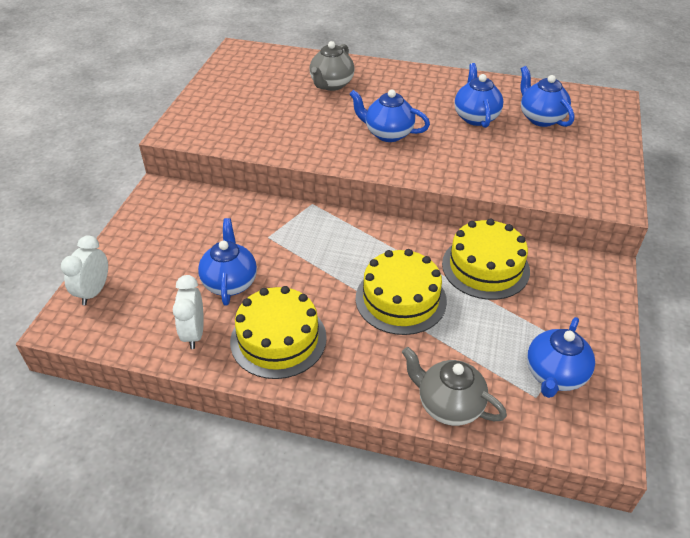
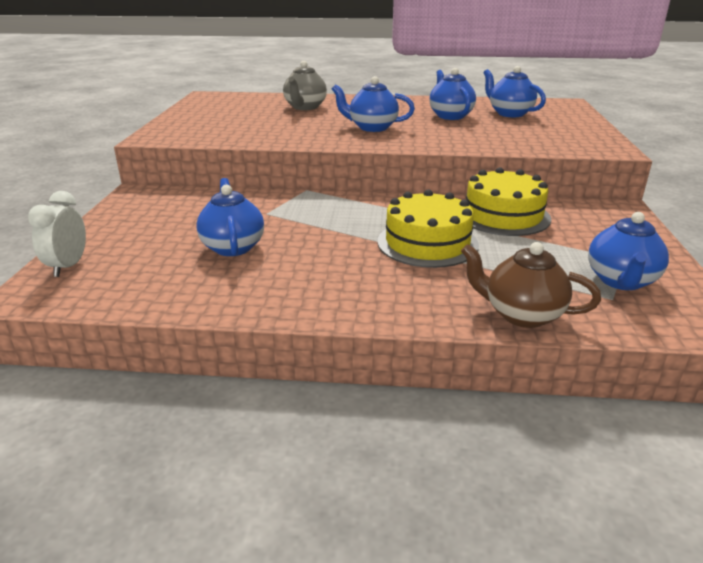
camera: 10 degrees left, 15 degrees down
(194, 333) = (198, 287): white clock -> none
(278, 339) = (302, 283): yellow cake -> none
(448, 405) = (521, 314): grey teapot -> brown teapot

